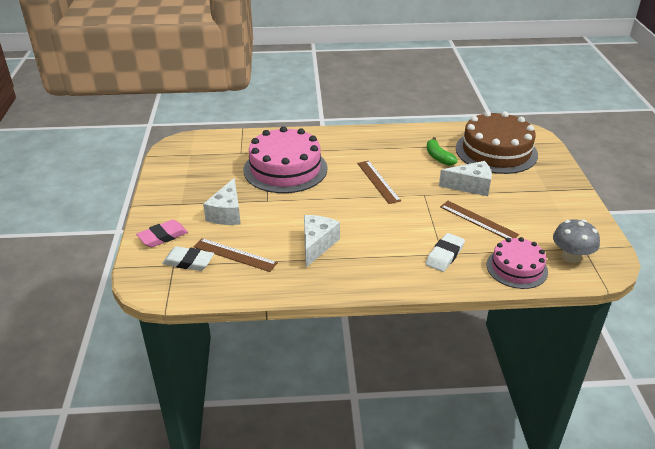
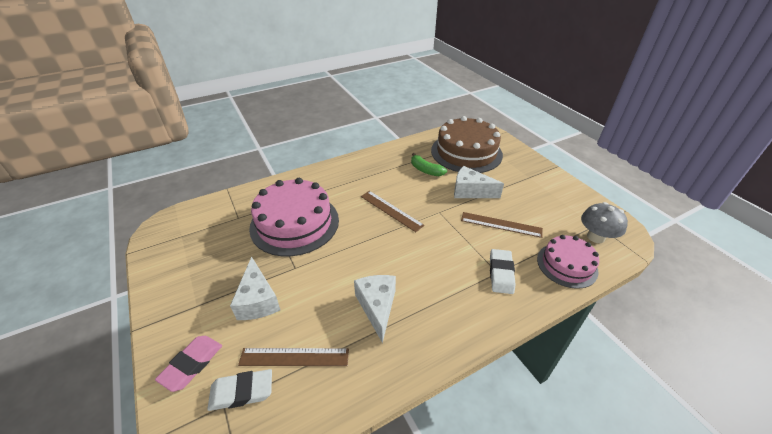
camera: 25 degrees left, 5 degrees up
(470, 186) = (470, 191): white cheese -> white cheese turned 135 degrees counterclockwise

